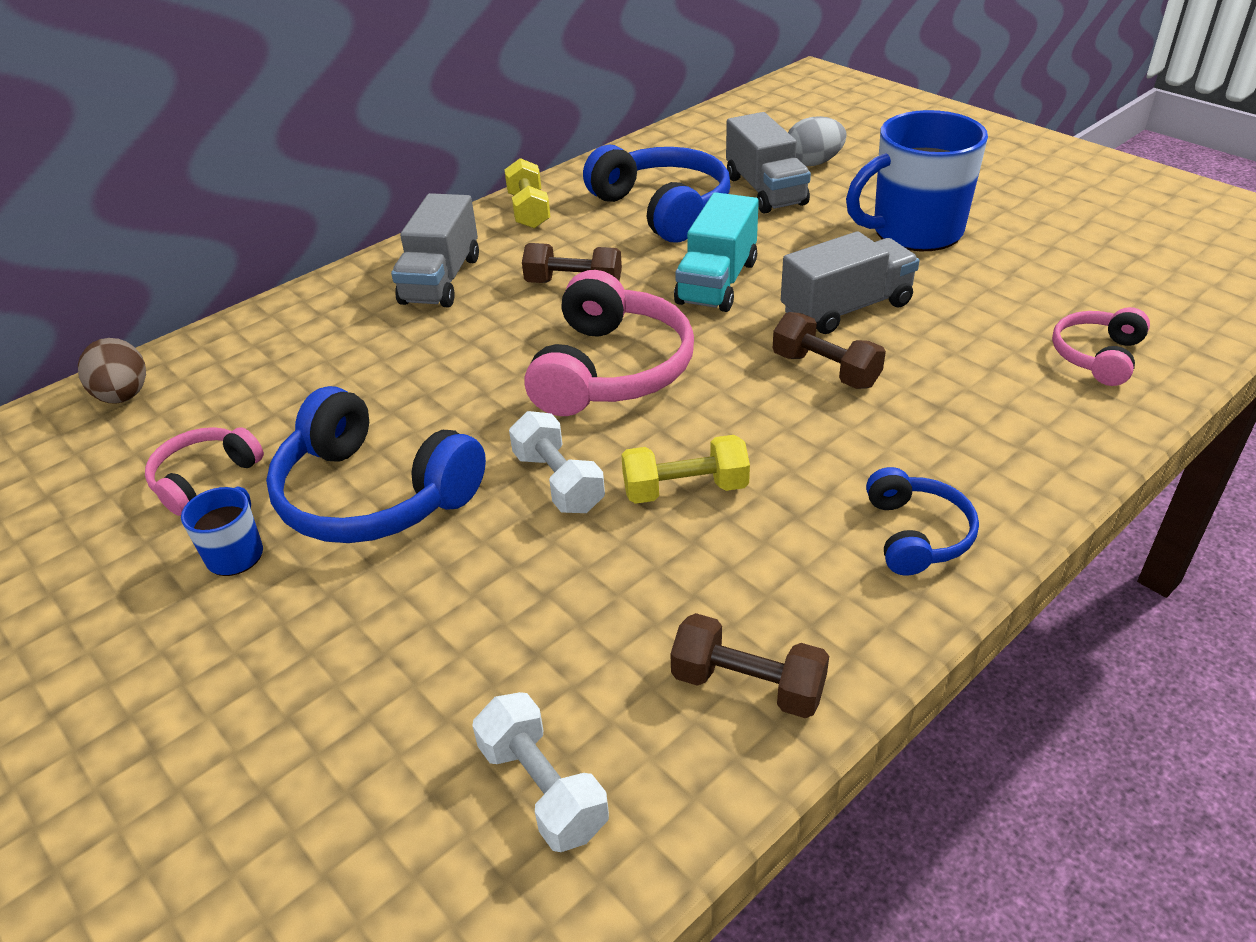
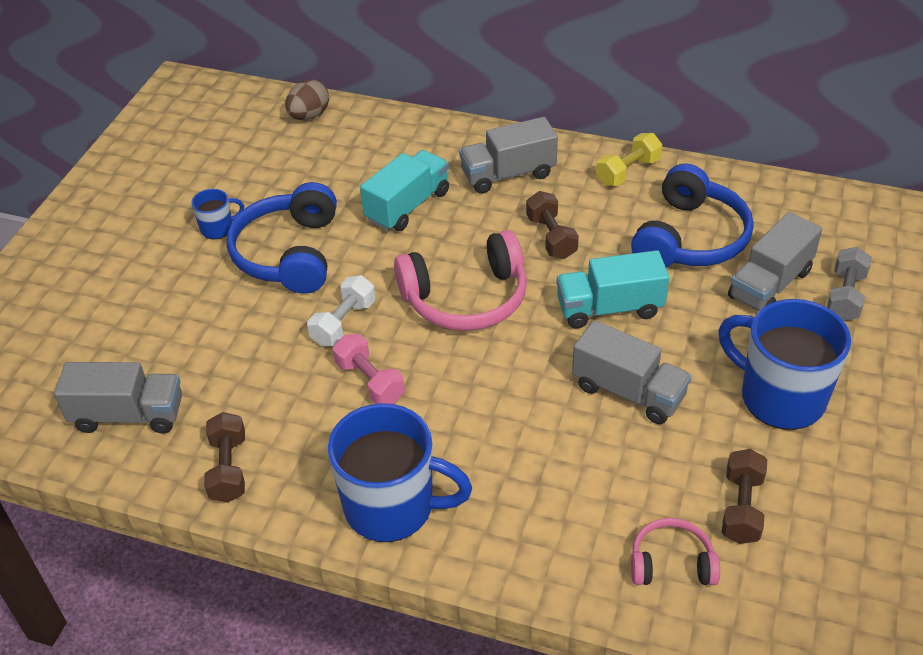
camera: 60 degrees right, 5 degrees up
(204, 478) = (264, 184): pink headphones -> none
(405, 366) = (407, 206): none -> turquoise truck
(543, 788) = (128, 415): white dumbbell -> grey truck
(685, 489) = (370, 381): yellow dumbbell -> pink dumbbell
(813, 163) = (845, 296): grey egg -> grey dumbbell
(825, 370) = (540, 406): brown dumbbell -> brown dumbbell (741, 508)
(916, 534) = (392, 507): blue headphones -> blue mug

